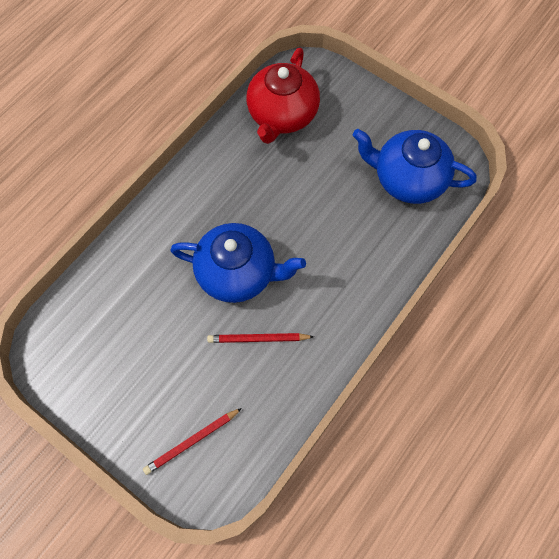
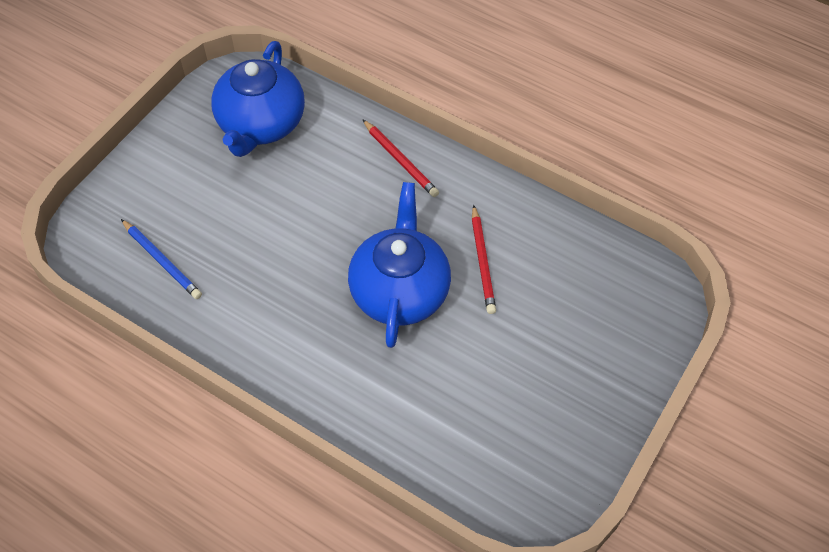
camera: 95 degrees left, 10 degrees down
(192, 441) = (614, 317): red pencil -> red pencil (400, 160)
(282, 115) = (162, 261): red teapot -> blue pencil

